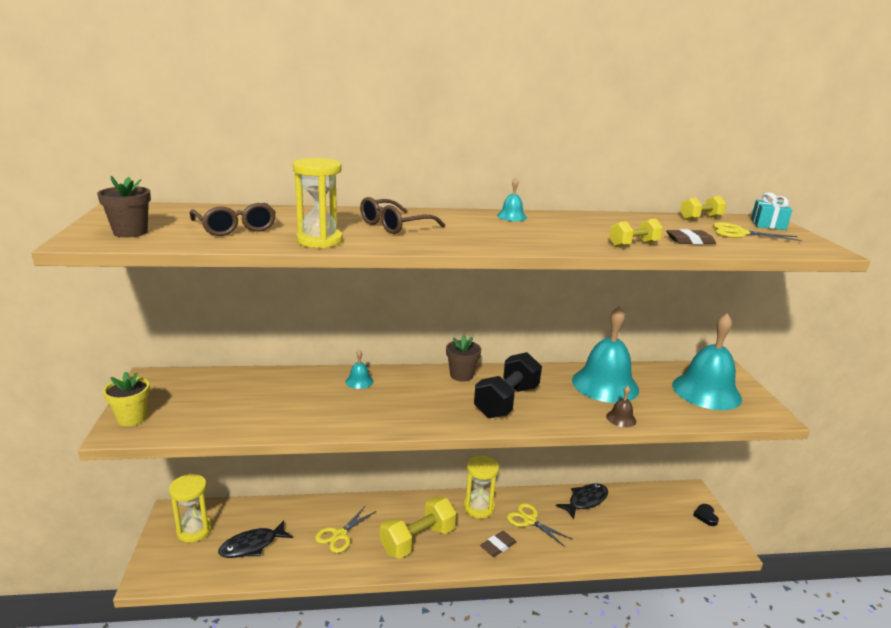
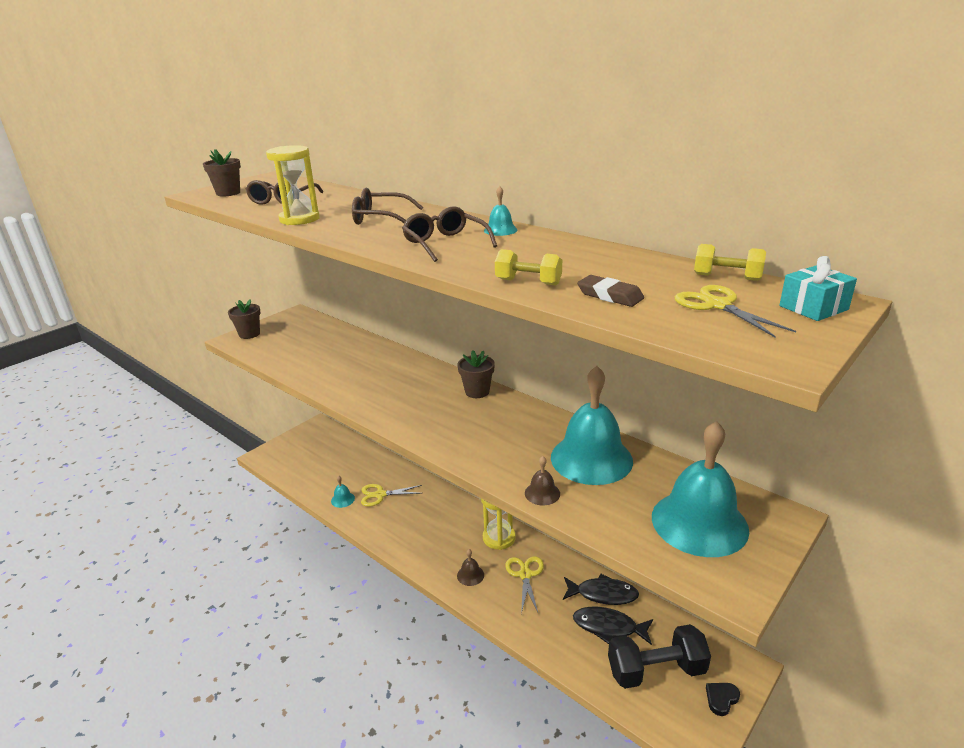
camera: 50 degrees right, 5 degrees up
(132, 418) = (249, 334): yellow flower pot -> brown flower pot
(194, 530) = (313, 442): yellow hourglass -> none
(252, 545) = (327, 470): black fish -> black fish (608, 627)
(359, 381) = (398, 364): turquoise bell -> turquoise bell (342, 499)
(417, 540) = (421, 531): yellow dumbbell -> none
(498, 546) = (470, 575): brown eraser -> brown bell
(506, 401) = (471, 428): black dumbbell -> black dumbbell (656, 670)
(508, 233) = (445, 243): none -> brown glasses

